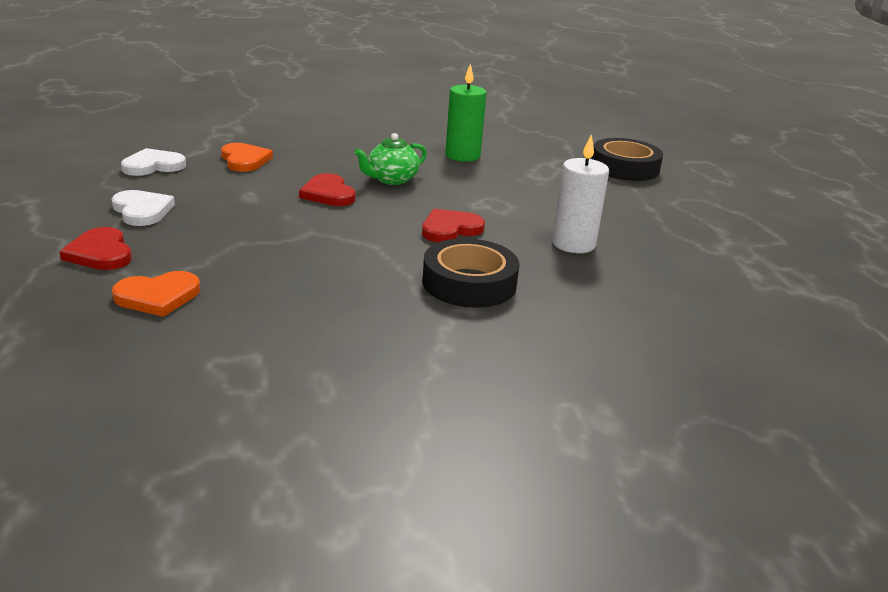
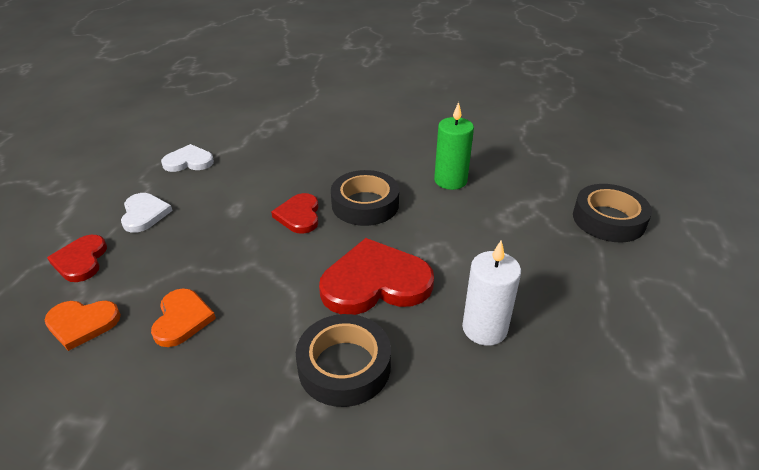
camera: 25 degrees right, 10 degrees up
(244, 160) = (260, 163): orange heart -> orange heart (182, 319)
(391, 179) = (365, 204): green teapot -> black tape
(450, 229) = (375, 282): red heart -> red heart, size x1.74

